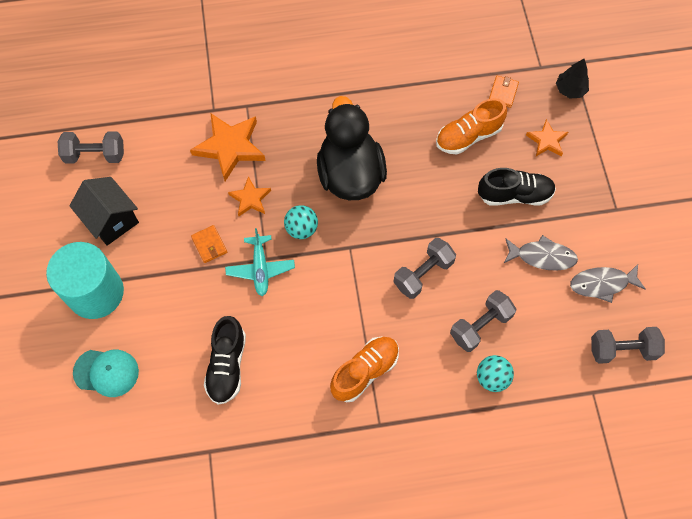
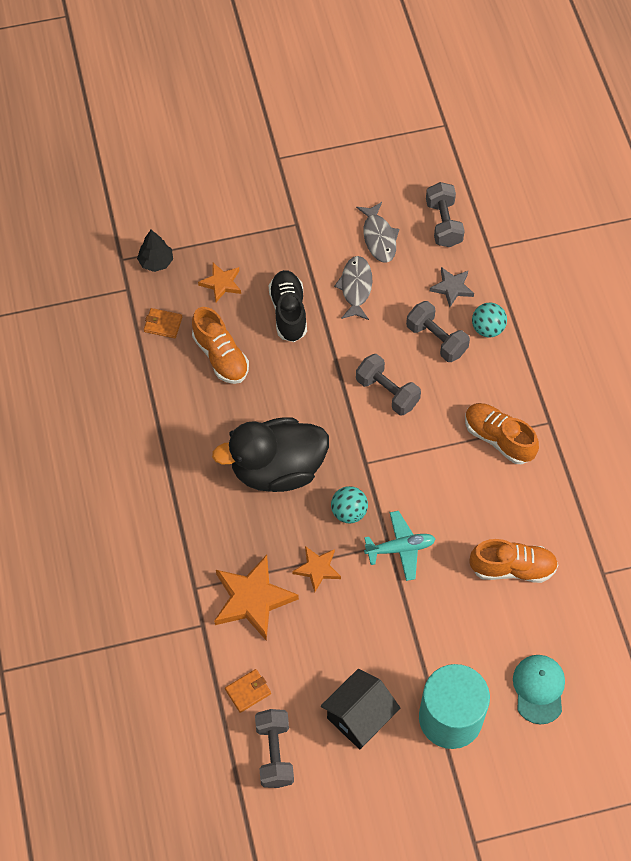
camera: 95 degrees left, 5 degrees down
(209, 245) = (378, 605): orange wallet -> orange wallet (248, 691)
(227, 365) = (512, 568): black shoe -> orange shoe
(542, 348) = (452, 288): none -> grey star

